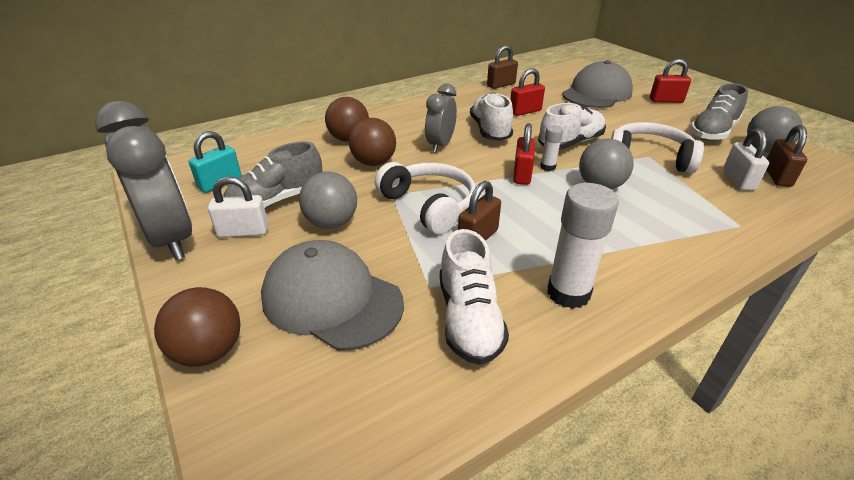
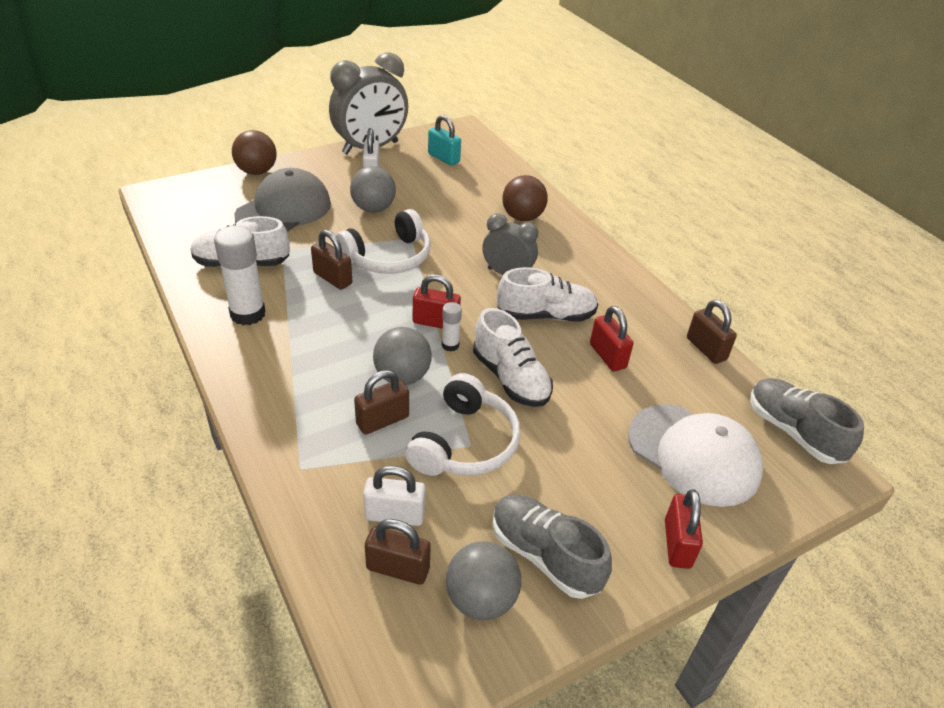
camera: 90 degrees right, 5 degrees up
(277, 200) = (412, 184): grey shoe -> grey shoe (793, 432)
(374, 163) = (471, 230): brown ball -> none
(597, 93) = (694, 454): grey cap -> white cap
(656, 192) = (382, 420): none -> brown padlock

